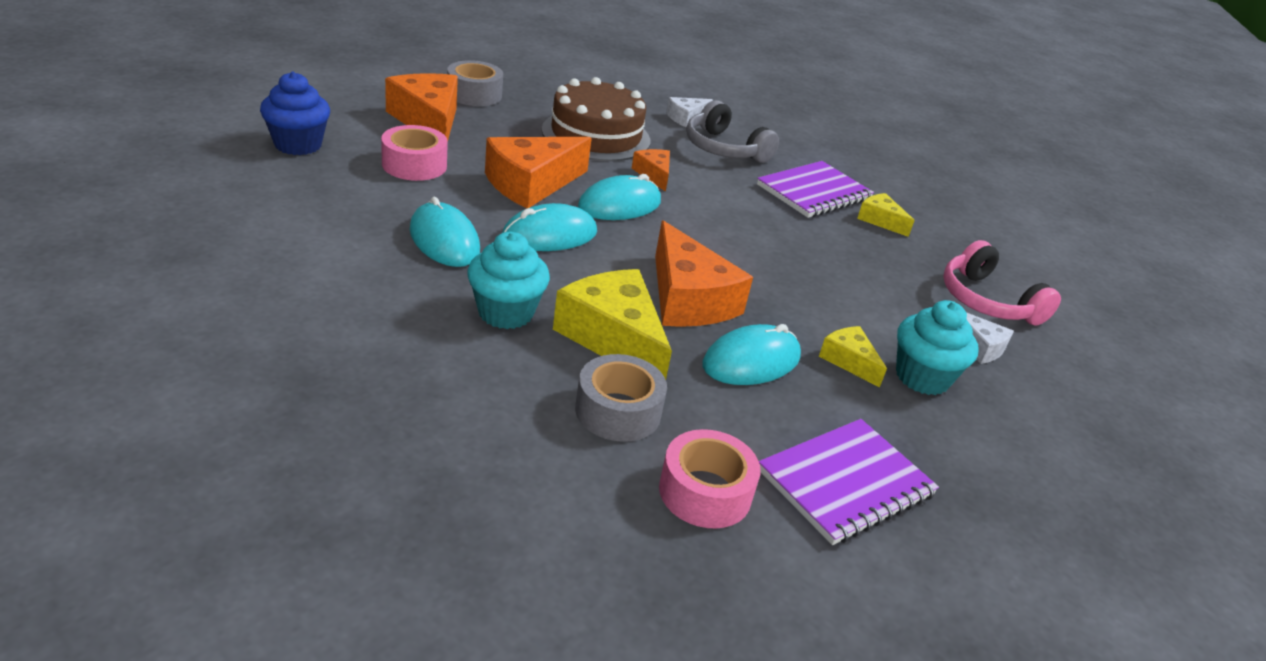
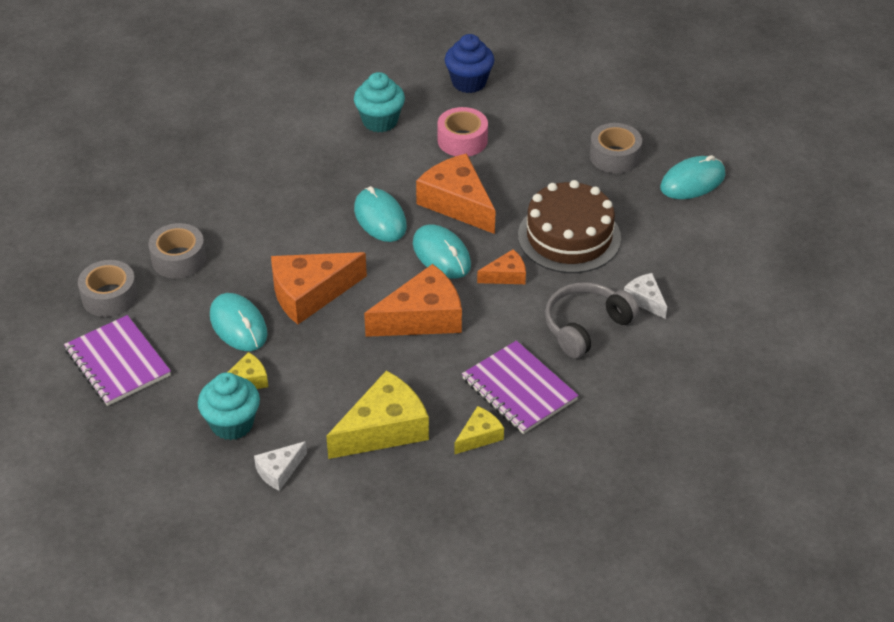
camera: 95 degrees right, 10 degrees up
(428, 121) = (543, 137): orange cheese -> orange cheese (422, 317)
(444, 240) = (356, 168): turquoise mouse -> turquoise mouse (692, 181)
(505, 312) = (274, 204): turquoise cupcake -> turquoise cupcake (380, 121)
(613, 338) = (254, 255): yellow cheese -> yellow cheese (384, 429)
(705, 492) = (109, 296): pink tape -> grey tape
(987, 301) = (351, 495): pink headphones -> none

